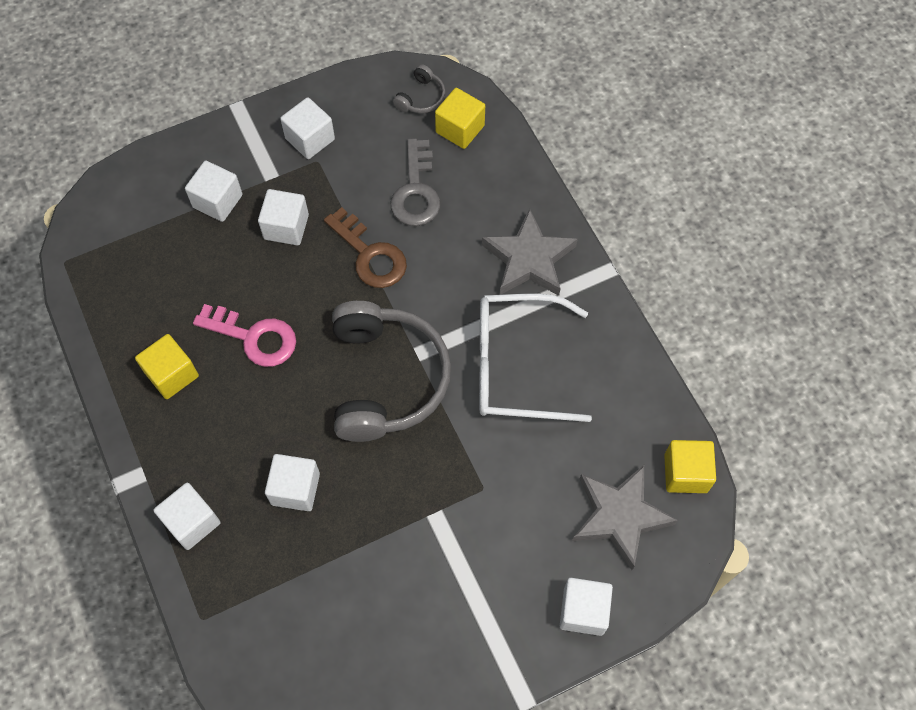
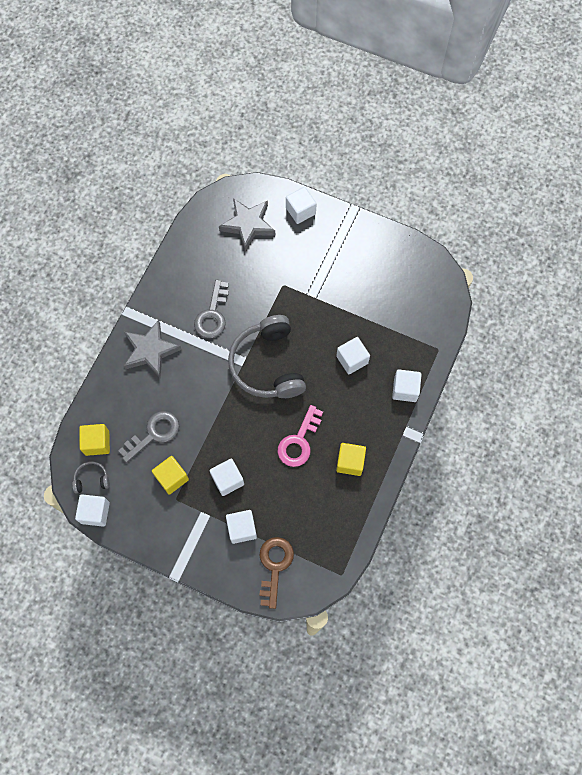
camera: 130 degrees left, 5 degrees up
(254, 337) = (299, 441): pink key -> pink key turned 135 degrees counterclockwise
(310, 139) = (165, 515): white cube -> white cube (95, 512)
(370, 255) = (209, 425): brown key -> brown key (274, 566)
(386, 379) = (268, 365): grey headphones -> grey headphones turned 60 degrees counterclockwise
(516, 366) = (212, 315): white glasses -> grey key
(685, 473) = (206, 213): yellow cube -> yellow cube (172, 478)

